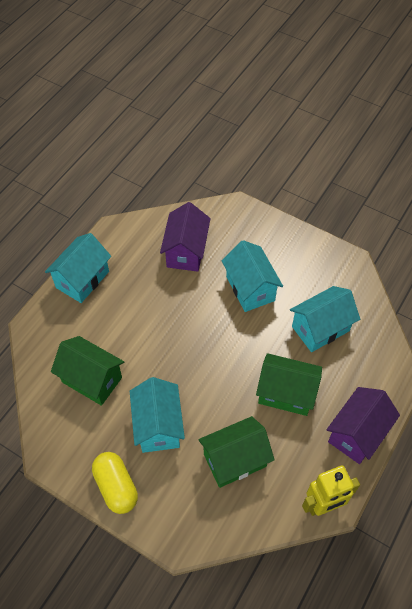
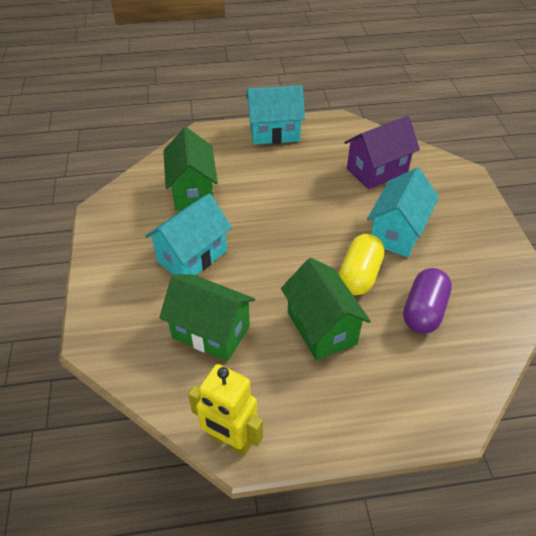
camera: 50 degrees right, 10 degrees down
(116, 486) = (110, 265): yellow capsule -> yellow capsule (359, 275)
(320, 329) = (423, 311): turquoise house -> purple capsule
(357, 434) = (343, 421): purple house -> none

